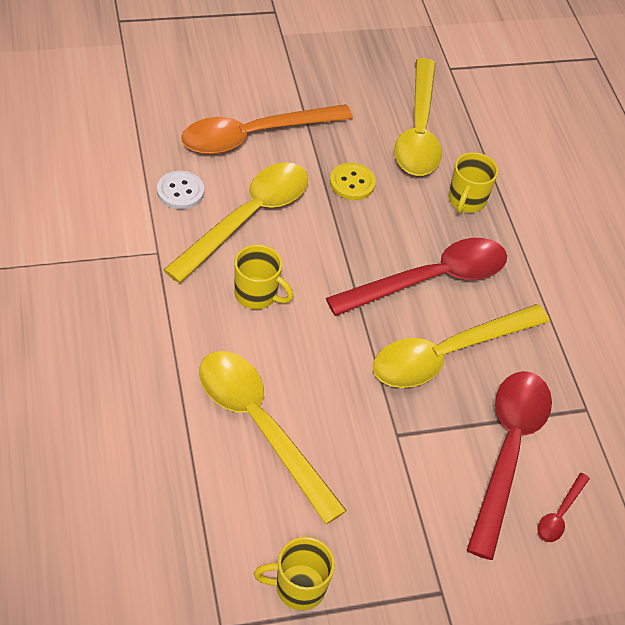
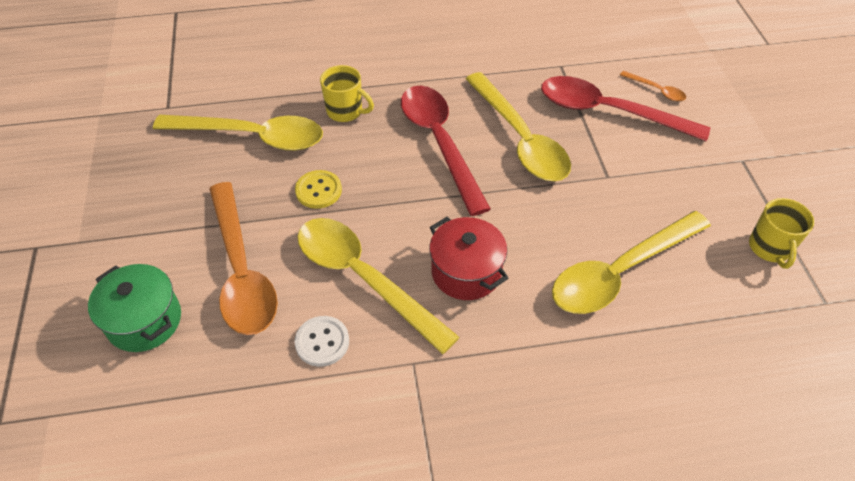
camera: 80 degrees left, 0 degrees up
(203, 82) = (144, 321): none -> green pot
(257, 295) = (466, 272): yellow mug -> red pot
(559, 514) = (656, 90): red spoon -> orange spoon

